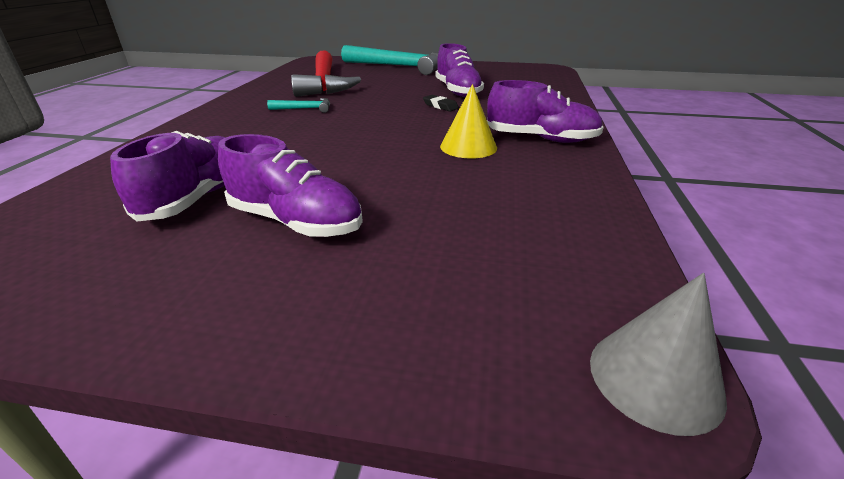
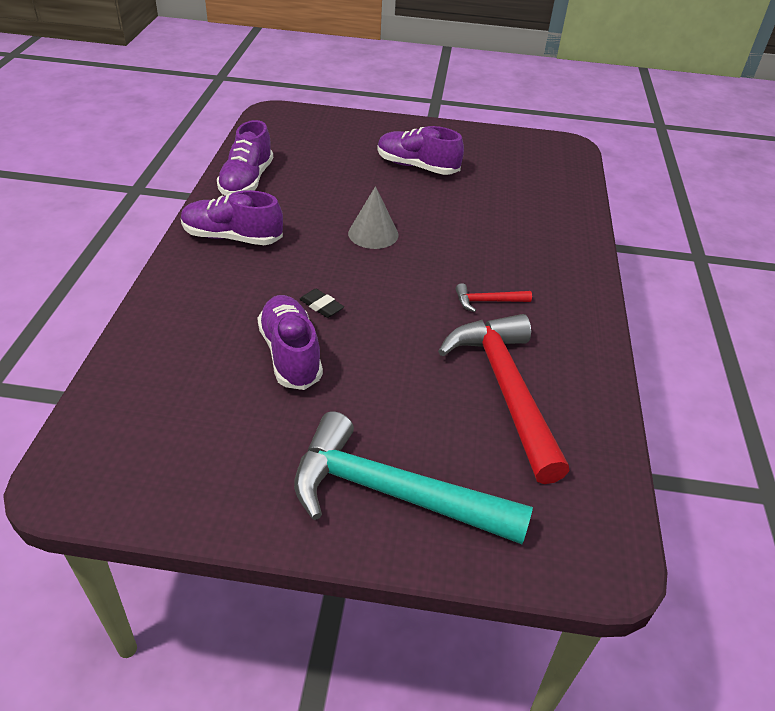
camera: 175 degrees right, 10 degrees up
(198, 197) = (488, 184): purple shoe -> purple shoe (246, 181)
(305, 109) = (487, 301): turquoise hammer -> red hammer
(468, 147) = (304, 228): yellow cone -> none
(655, 378) = (270, 113): grey cone -> grey cone (373, 234)

